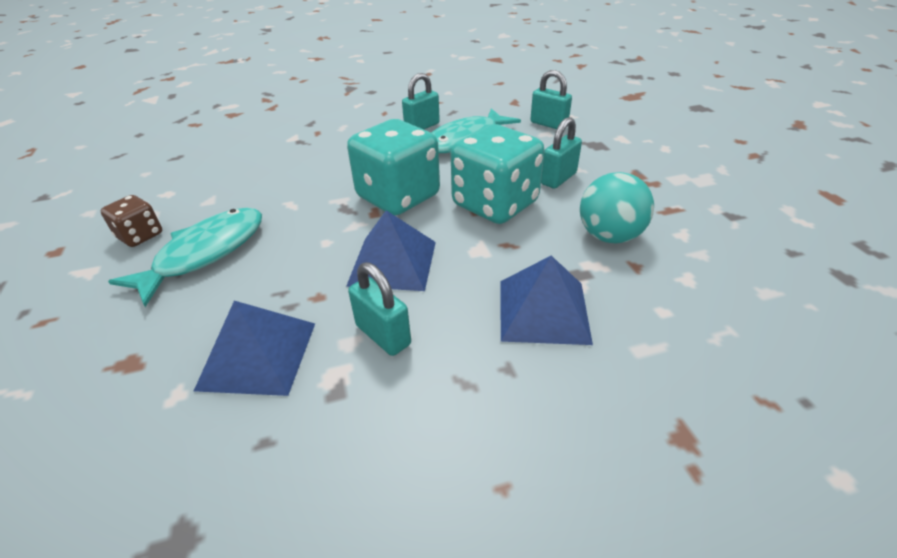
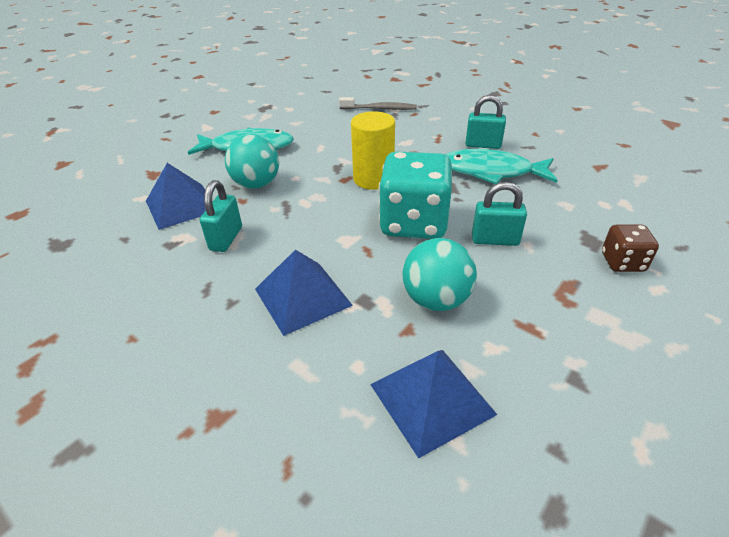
camera: 55 degrees right, 0 degrees up
(140, 236) = (245, 123): brown dice -> brown dice (622, 262)
(276, 144) = (380, 109): none -> grey toothbrush
(300, 274) = (256, 184): none -> turquoise ball
(393, 263) = (297, 211): blue pyramid -> blue pyramid (431, 399)
(398, 197) = (373, 179): turquoise dice -> yellow cylinder
(548, 124) = (587, 199): turquoise padlock -> none

